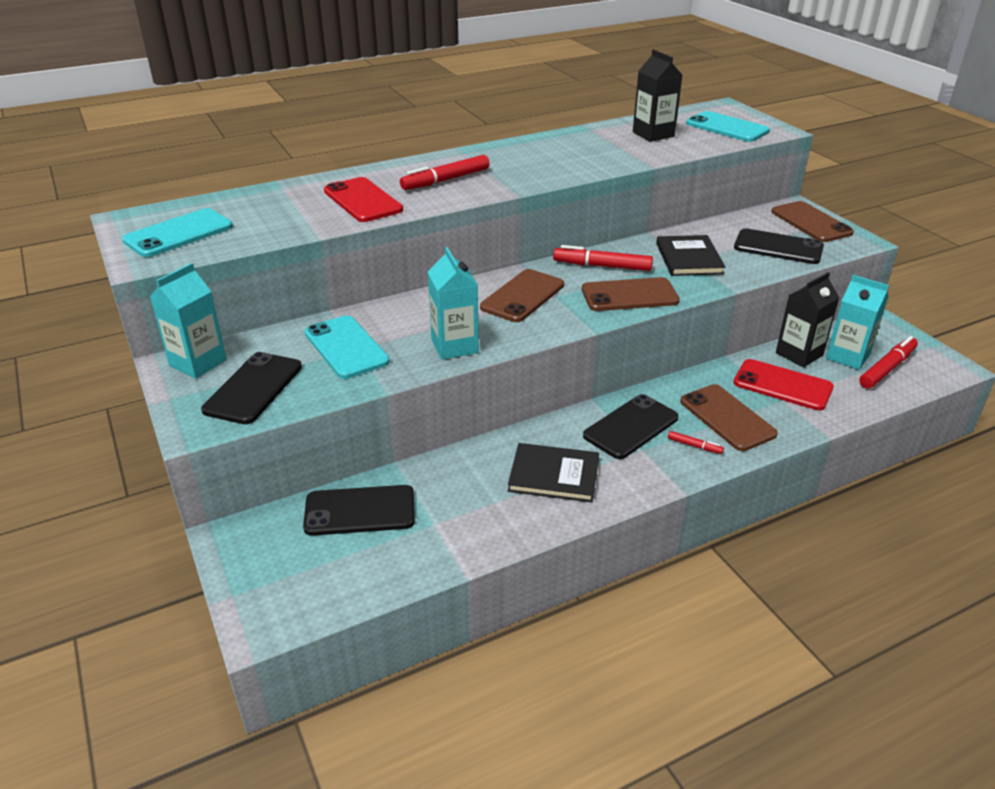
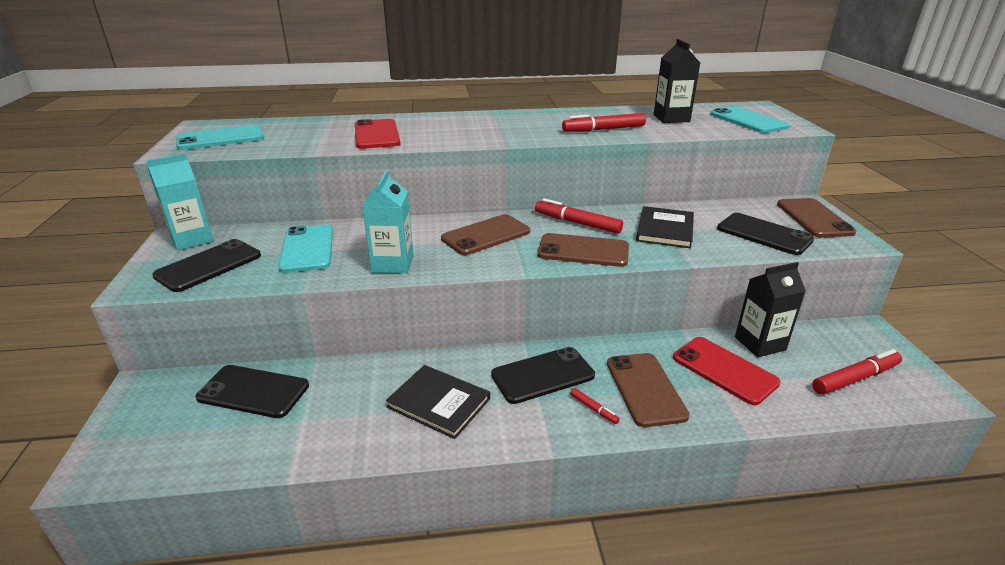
camera: 20 degrees right, 5 degrees down
(445, 180) = (457, 129): red marker -> red marker (603, 130)
(847, 356) = (814, 357): turquoise carton -> none

